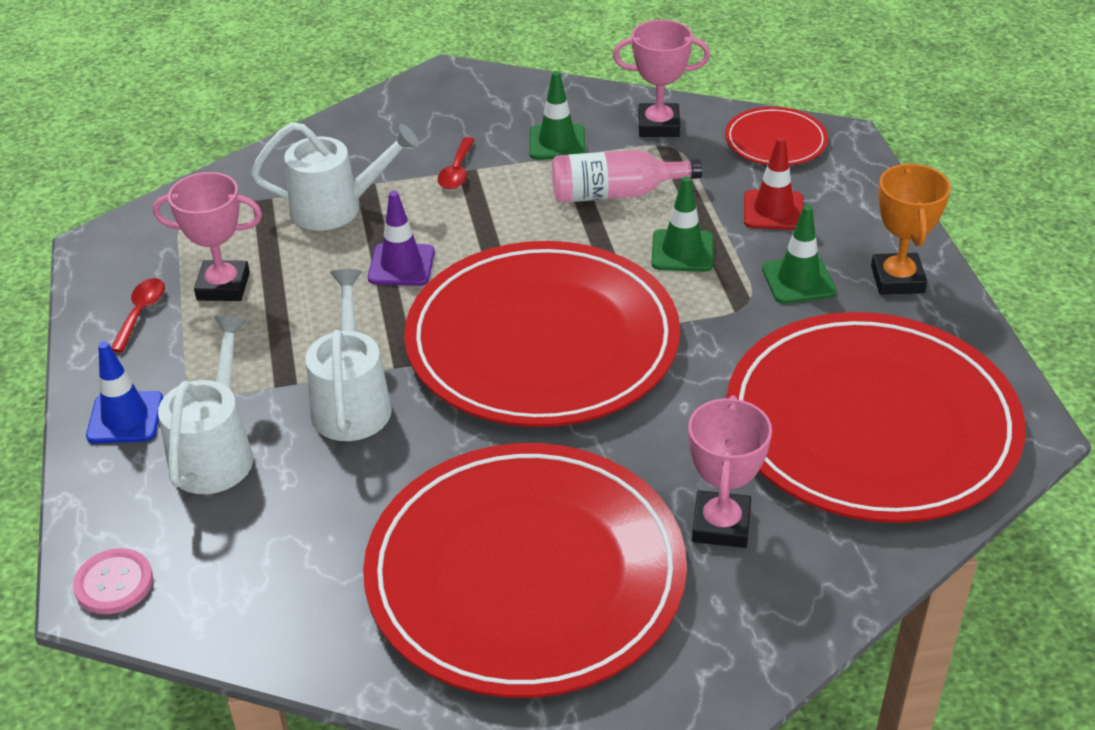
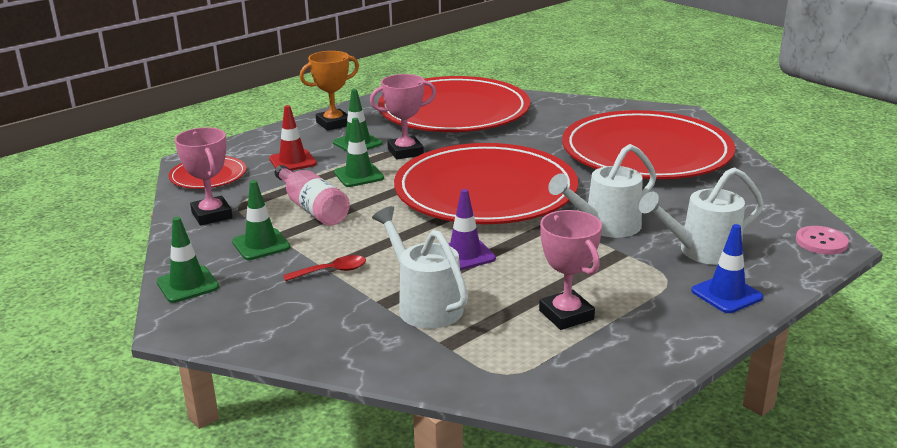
camera: 120 degrees left, 15 degrees down
(141, 313) = (636, 337): red spoon -> none
(515, 90) = (187, 285): none -> green traffic cone
(721, 525) = (558, 124): pink trophy -> pink trophy (405, 152)

